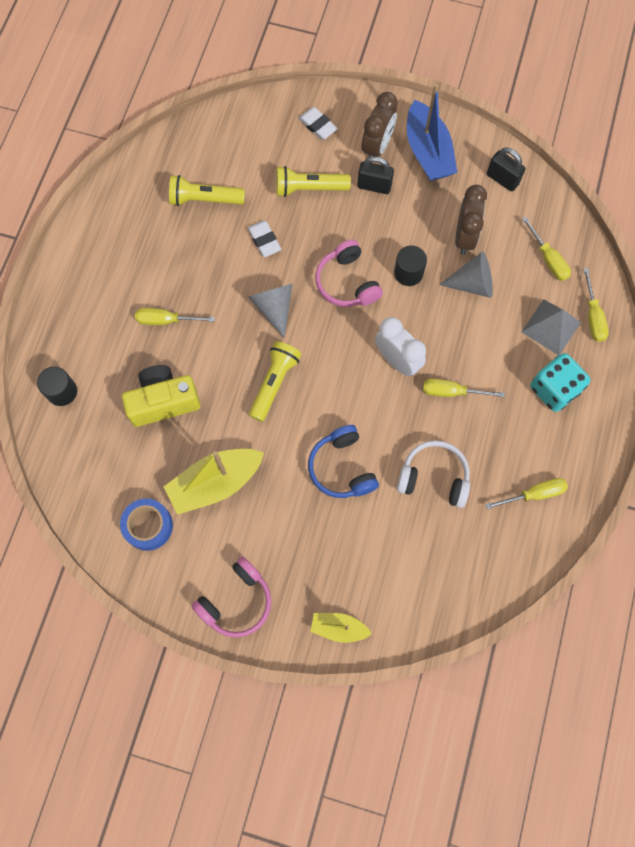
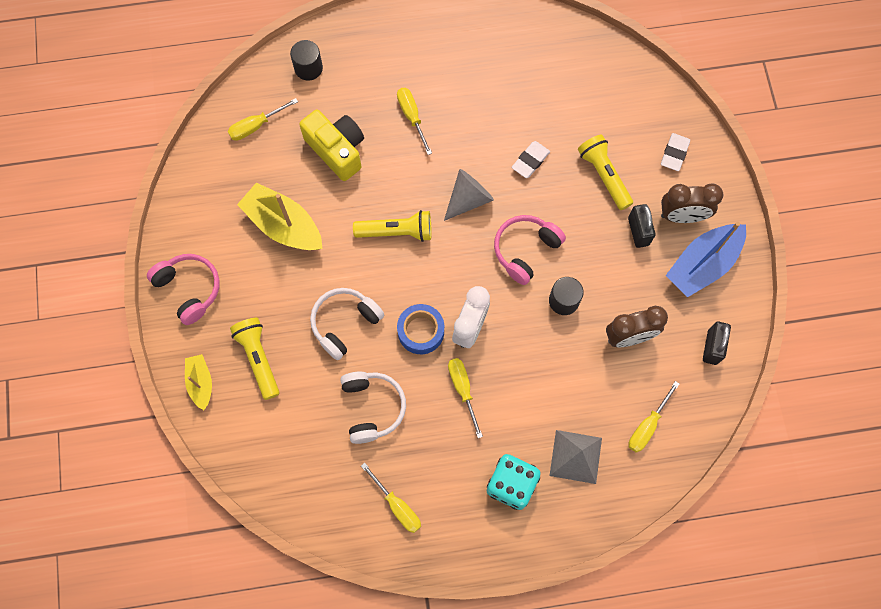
camera: 65 degrees right, 0 degrees up
(148, 526) = (223, 190): blue tape -> blue tape (421, 331)
(204, 199) = (544, 93): yellow flashlight -> yellow flashlight (258, 358)
(236, 601) = (189, 289): pink headphones -> pink headphones turned 150 degrees counterclockwise
(342, 468) = (345, 323): blue headphones -> white headphones
(472, 284) = (583, 364): grey cone -> none
(593, 316) = (607, 493): yellow screwdriver -> yellow screwdriver (256, 126)

